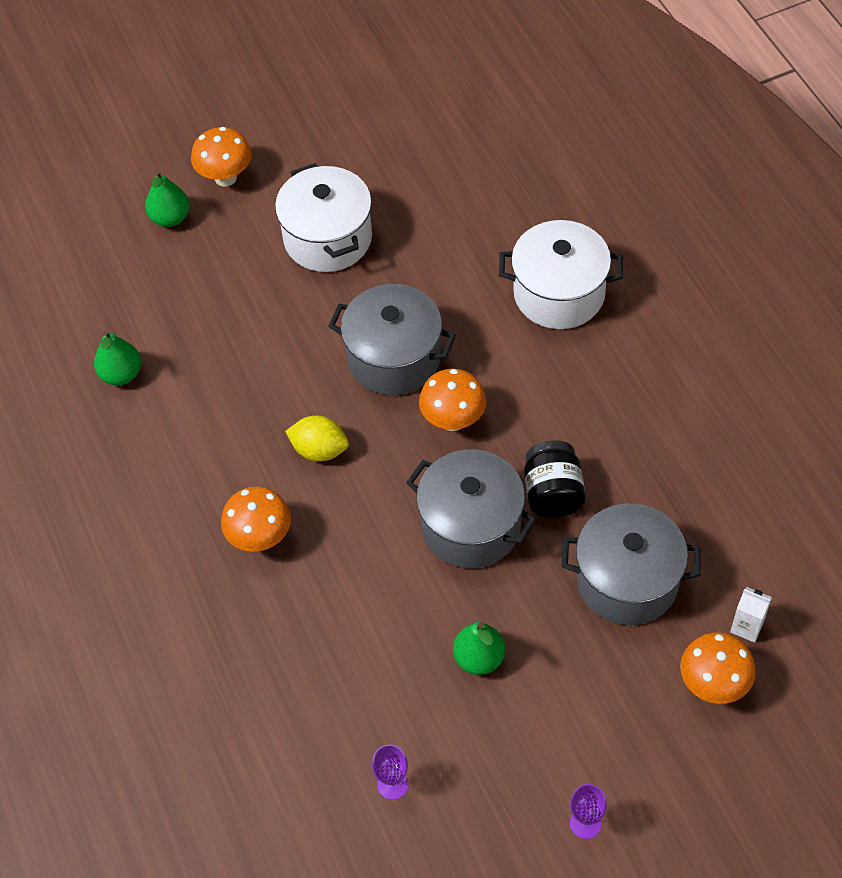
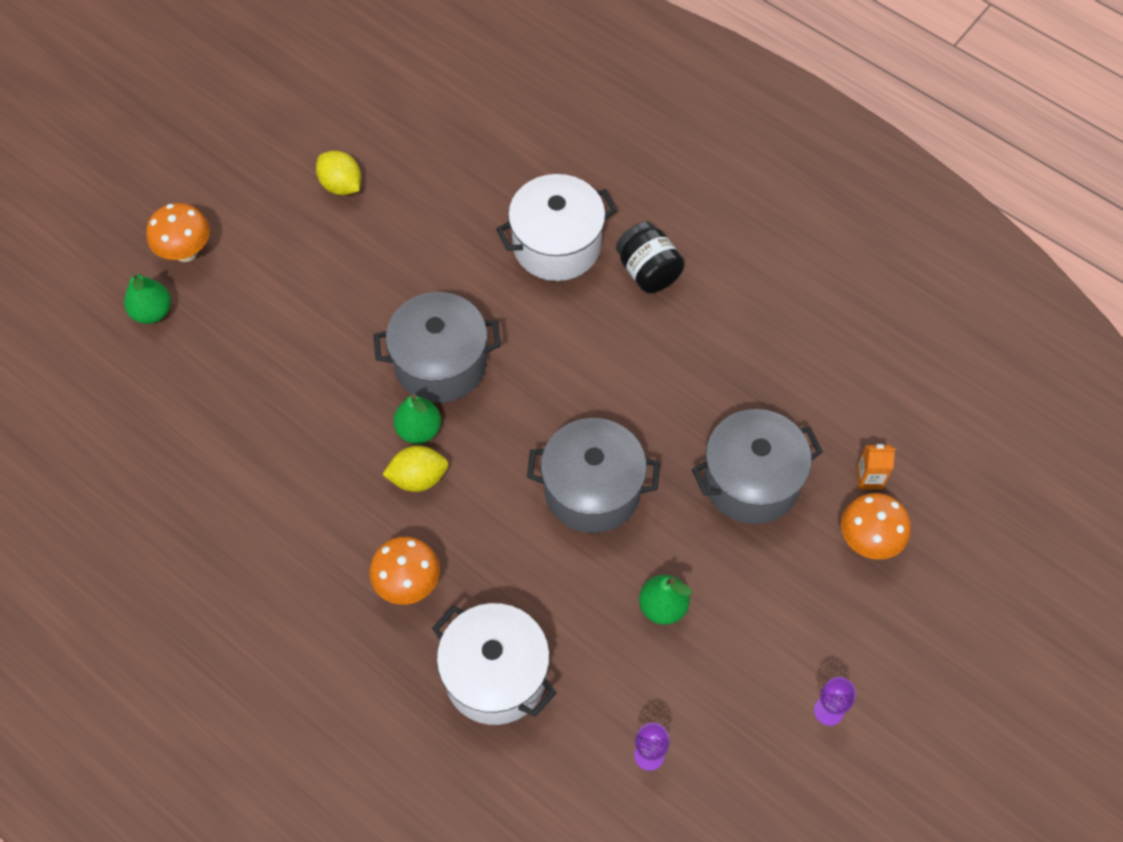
camera: 30 degrees left, 5 degrees up
(121, 374) = (188, 484): green pear -> green pear (419, 430)
(328, 238) = (317, 274): white pot -> white pot (495, 675)
(391, 169) = (341, 185): none -> yellow lemon
(453, 420) = (525, 399): orange mushroom -> none
(553, 493) = (647, 430): black jar -> black jar (648, 271)
(747, 626) = (869, 478): white carton -> orange carton

